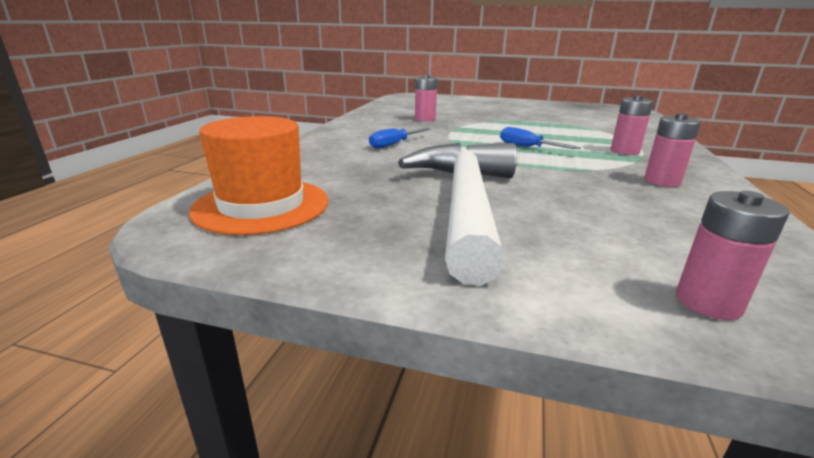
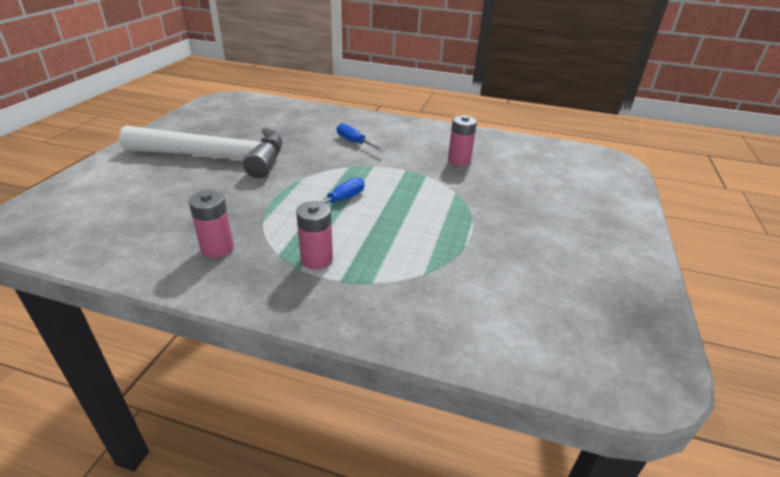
camera: 90 degrees right, 10 degrees up
(261, 205) = (242, 110): orange hat -> none
(708, 302) = (68, 198): pink battery -> none

